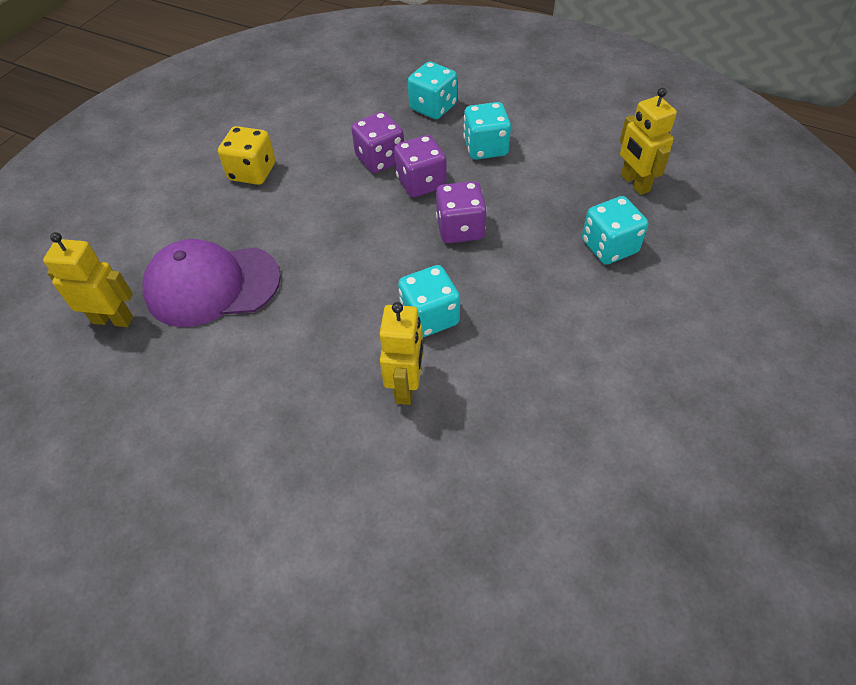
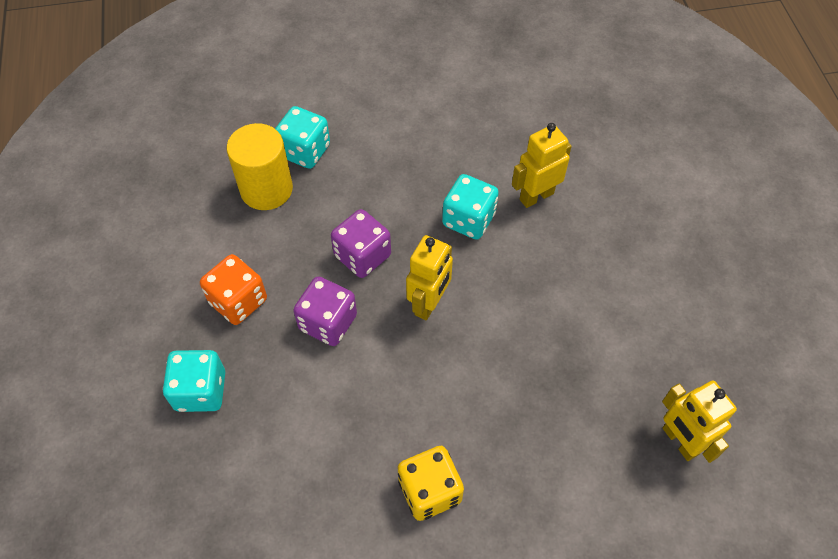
camera: 130 degrees left, 5 degrees up
(212, 285) = (579, 395): purple cap -> none
(380, 159) = (320, 381): purple dice -> none
(485, 148) = (238, 301): turquoise dice -> orange dice
(583, 204) = (266, 189): none -> yellow cylinder
(634, 183) = (213, 168): yellow robot -> yellow robot (429, 304)

